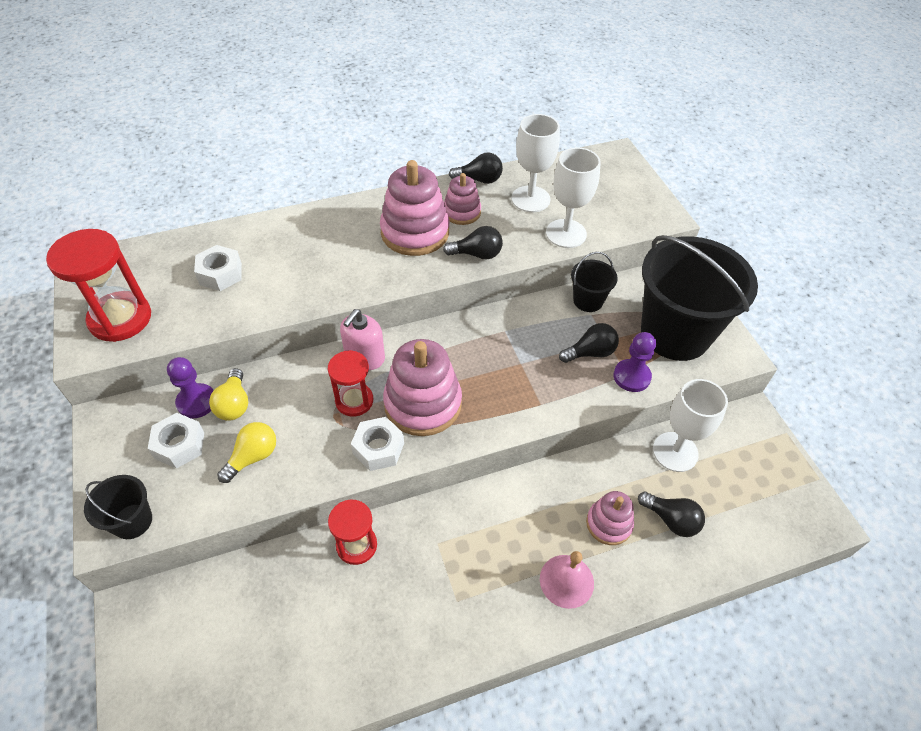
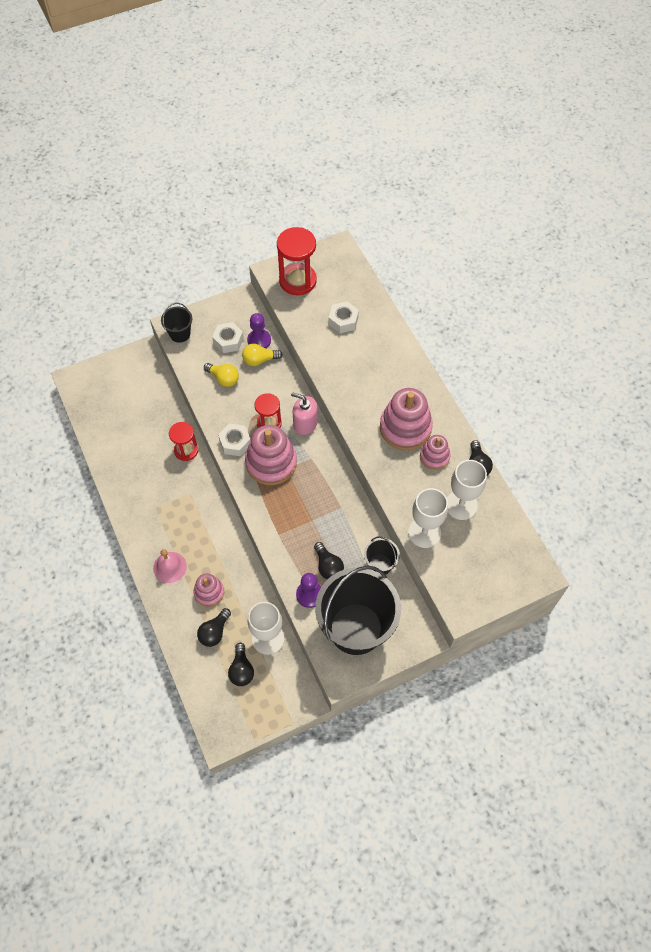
camera: 85 degrees right, 10 degrees up
(477, 254) = (389, 471): black light bulb -> black light bulb (241, 670)

